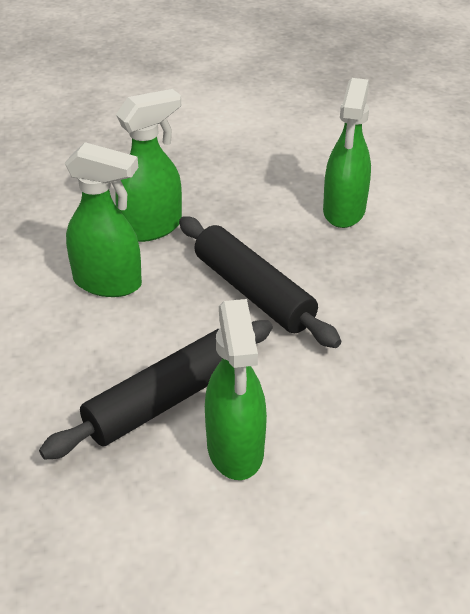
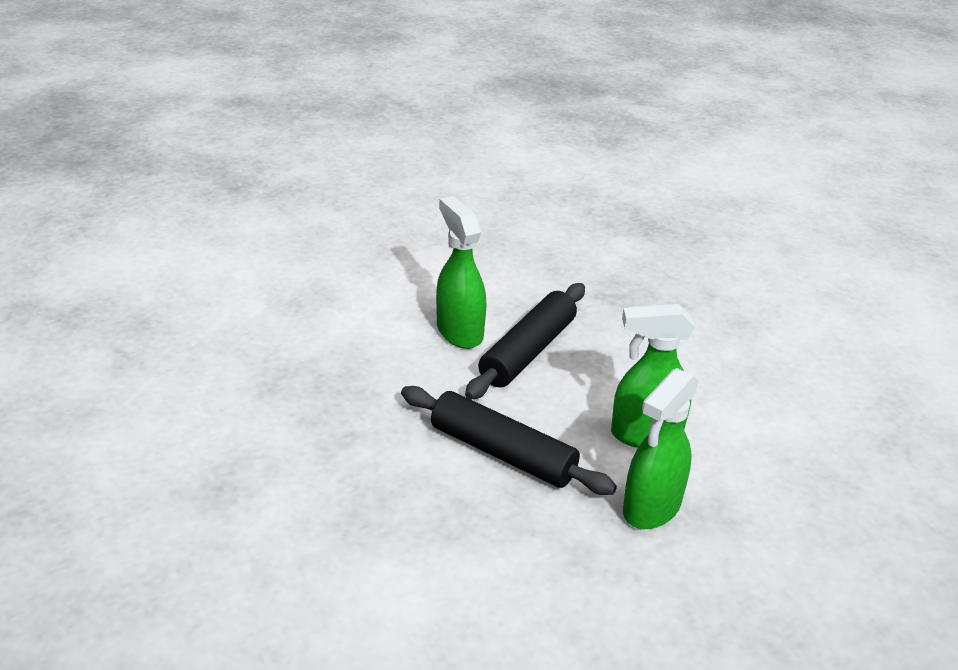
camera: 160 degrees right, 5 degrees down
(344, 211) = (441, 582): green spray bottle -> none

